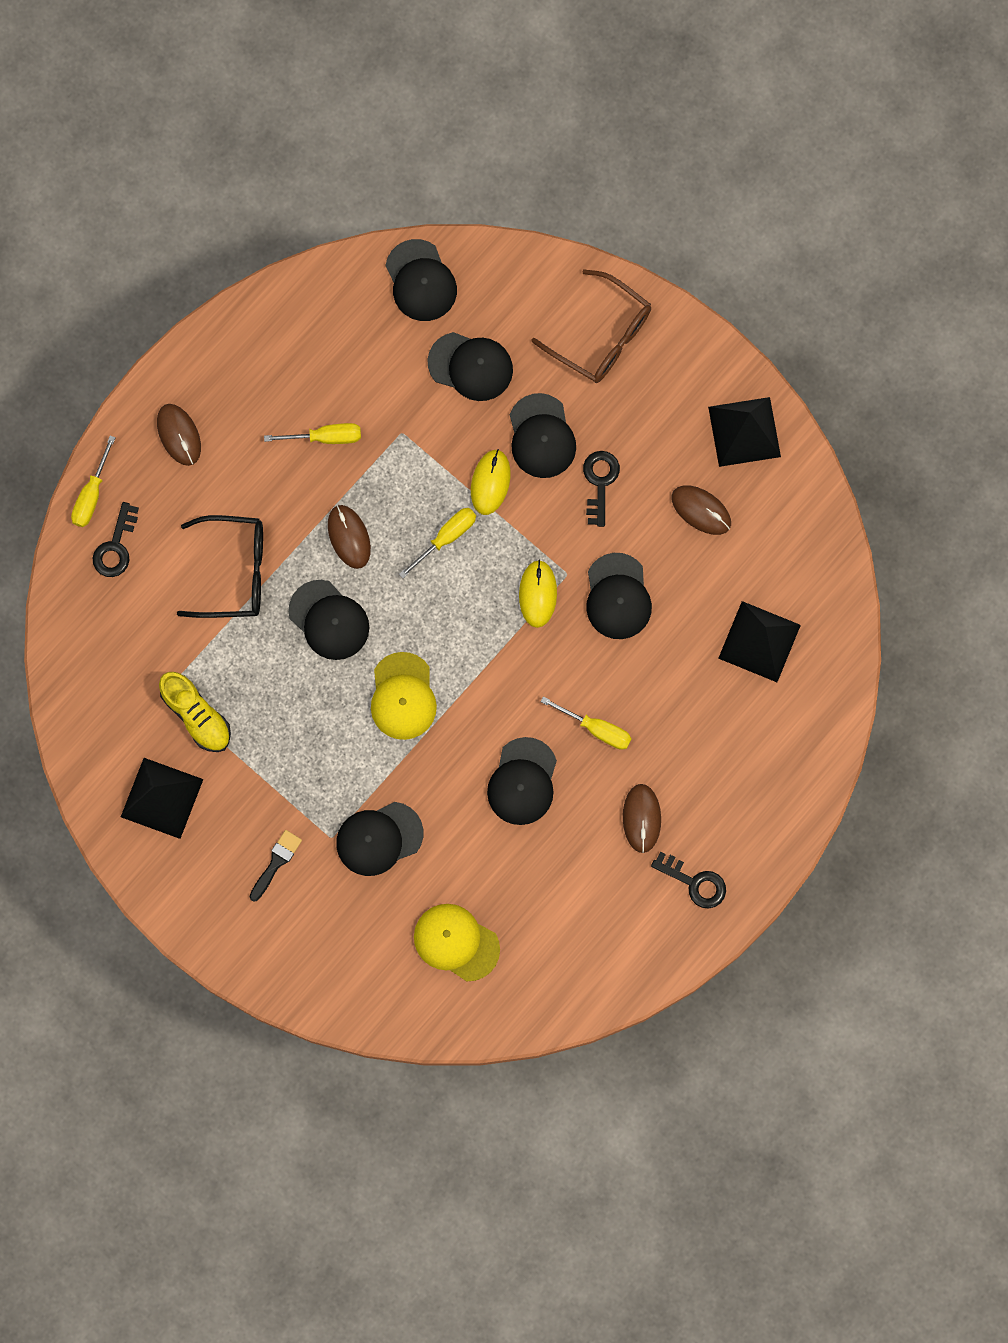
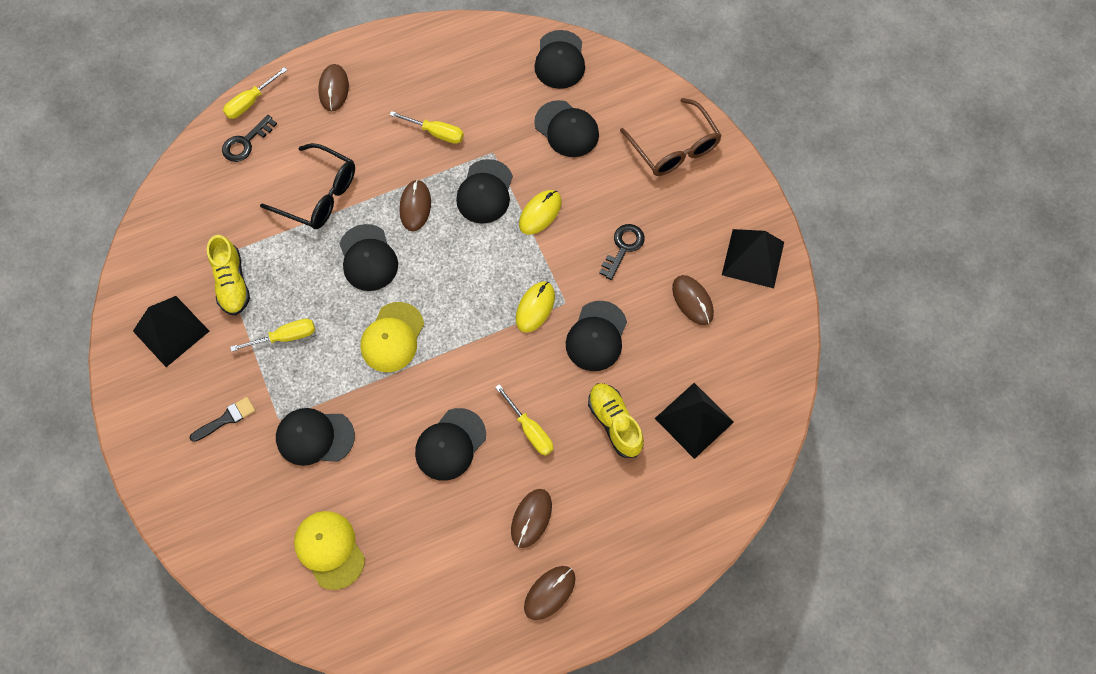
camera: 25 degrees right, 10 degrees down
(446, 537) = (487, 237): yellow screwdriver -> yellow screwdriver (285, 337)
(541, 436) = (595, 197): black cap -> black cap (485, 192)
(679, 681) = (614, 422): none -> yellow shoe
(694, 882) = (549, 593): black key -> brown mouse

